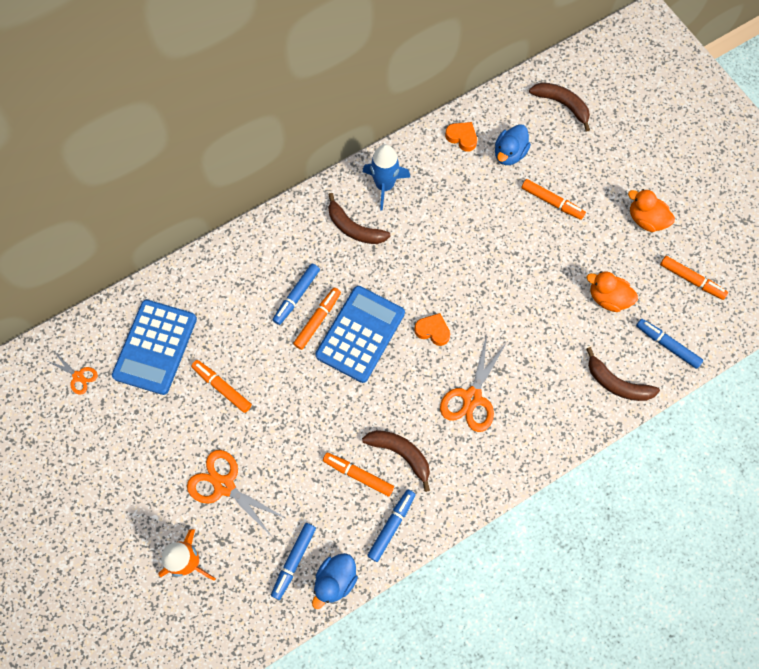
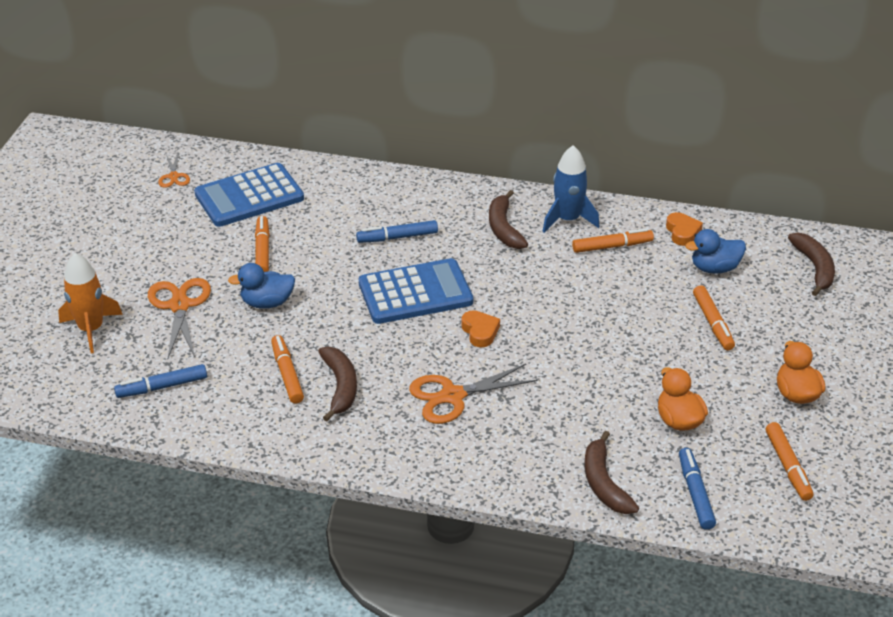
camera: 45 degrees right, 30 degrees down
(318, 320) = (393, 262): orange marker -> orange marker (612, 246)
(335, 580) = (174, 423): blue duck -> blue duck (267, 302)
(391, 526) = (266, 425): blue marker -> none

